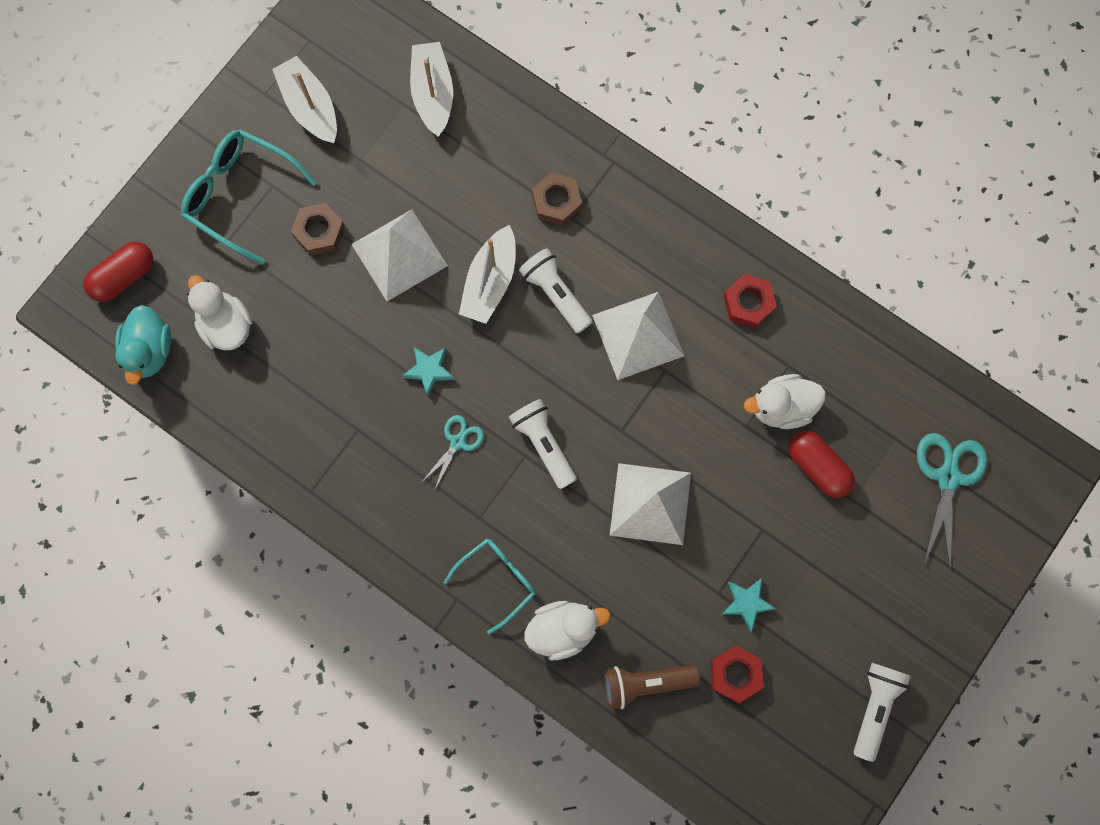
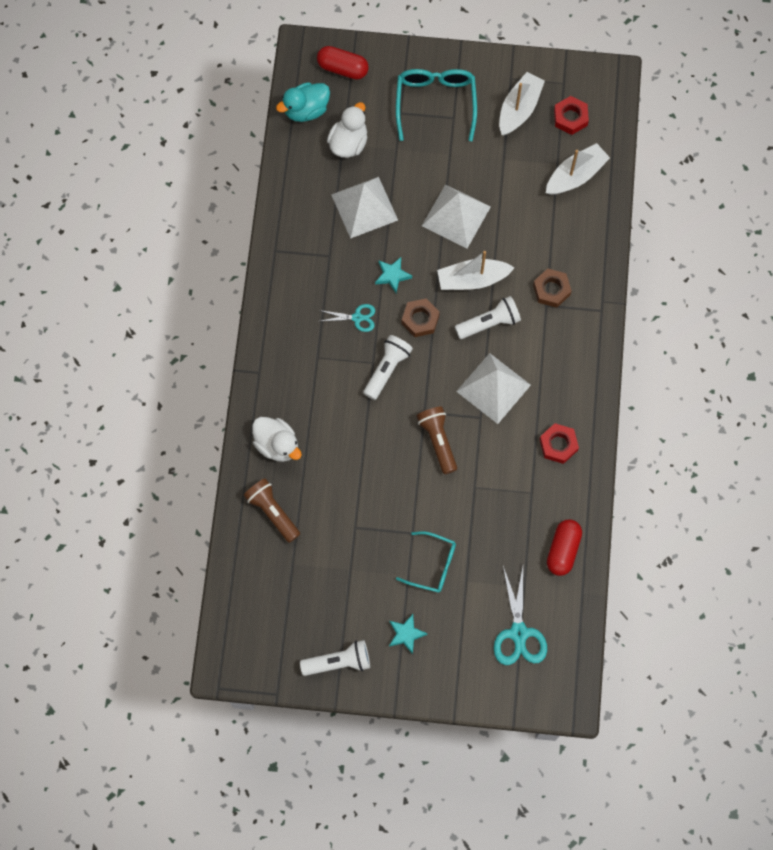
camera: 60 degrees right, 5 degrees down
(319, 231) = (441, 161): brown nut -> brown nut (420, 319)
(496, 581) = (284, 389): turquoise glasses -> turquoise glasses (432, 565)
(555, 294) = (489, 323): white flashlight -> white flashlight turned 45 degrees clockwise
(650, 503) = (387, 454): white pyramid -> white pyramid (364, 207)
(666, 436) = (438, 441): none -> brown flashlight
(735, 674) = (310, 564): red nut -> red nut (570, 117)
(746, 603) = (359, 547): turquoise star -> turquoise star (406, 634)
(781, 407) = (500, 502): white duck -> none
(817, 467) = (474, 546): red capsule -> red capsule (563, 550)
(948, 477) = (518, 633): turquoise scissors -> turquoise scissors turned 105 degrees clockwise

